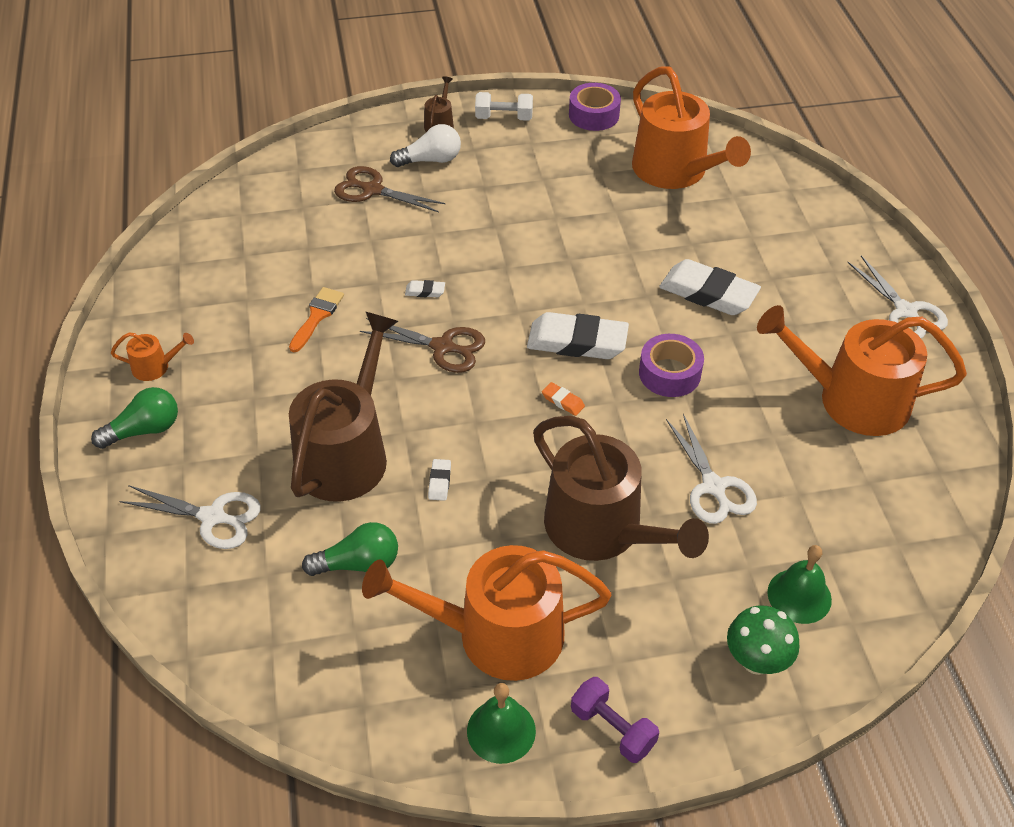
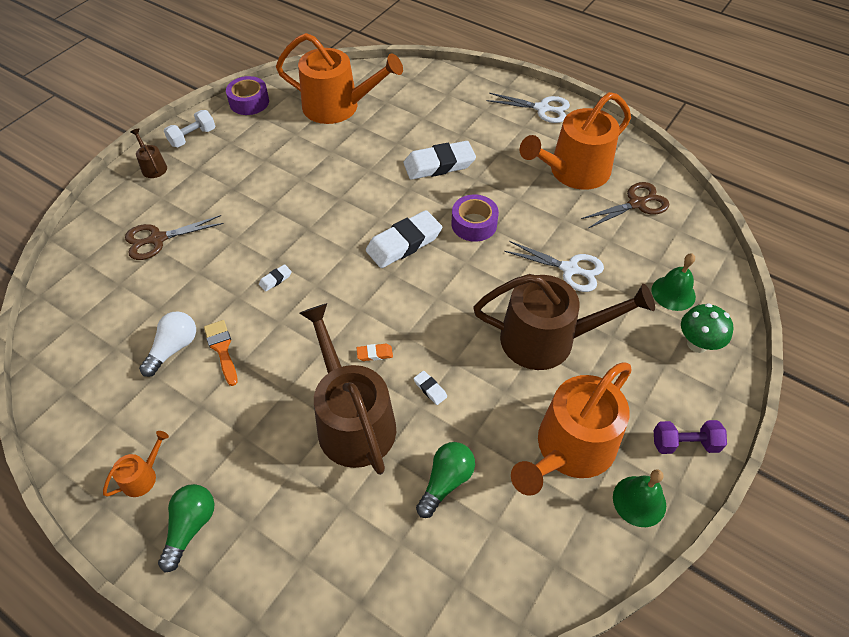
camera: 45 degrees left, 5 degrees up
(212, 517) = (316, 540): white scissors -> none
(431, 160) = (175, 194): white light bulb -> white light bulb (174, 348)
(442, 347) = (329, 306): brown scissors -> brown scissors (636, 204)
(563, 401) = (438, 284): orange eraser -> orange eraser (374, 354)

